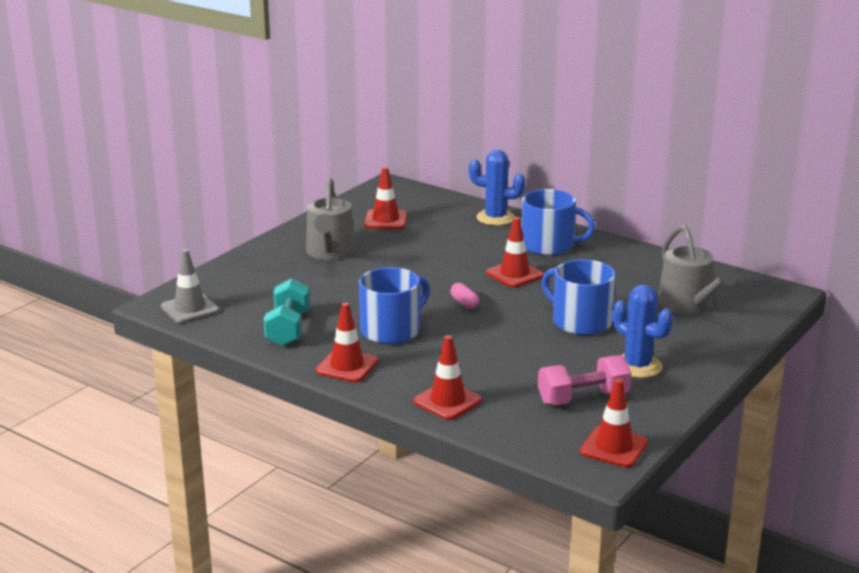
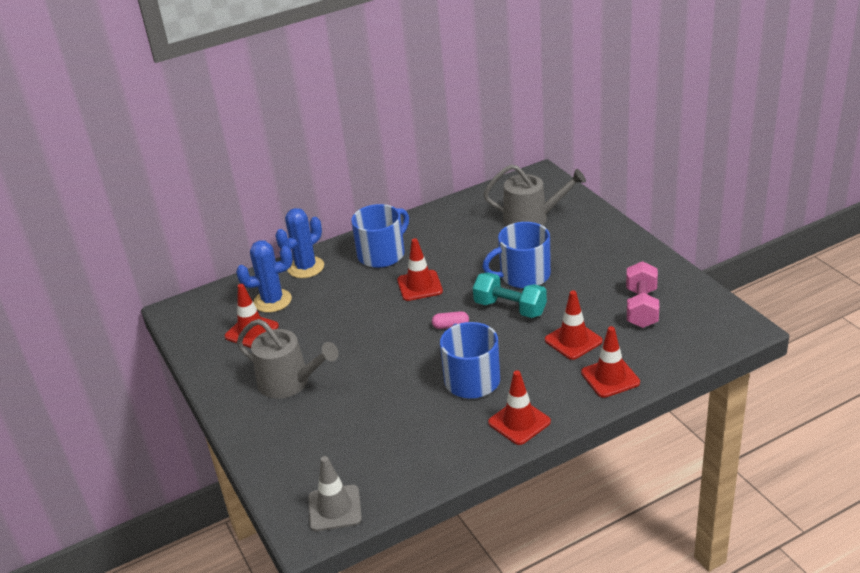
camera: 60 degrees left, 10 degrees up
(288, 329) = (425, 445): turquoise dumbbell -> turquoise dumbbell (510, 308)
(613, 447) = (717, 313): red traffic cone -> red traffic cone (573, 340)
(637, 366) = (608, 269): blue cactus -> blue cactus (272, 301)

